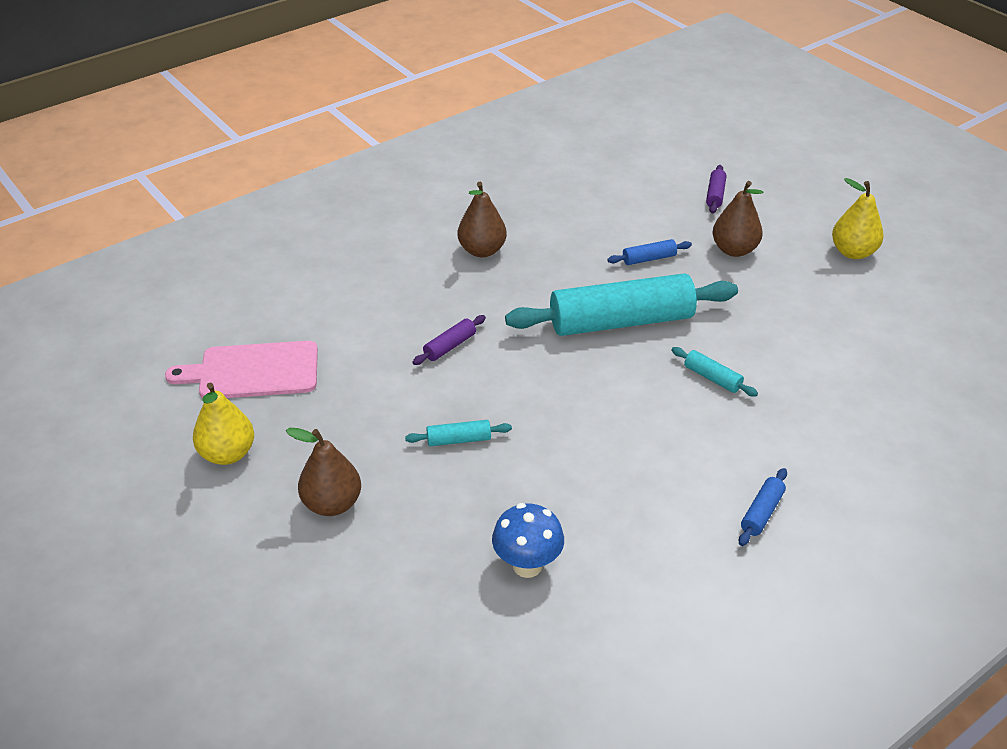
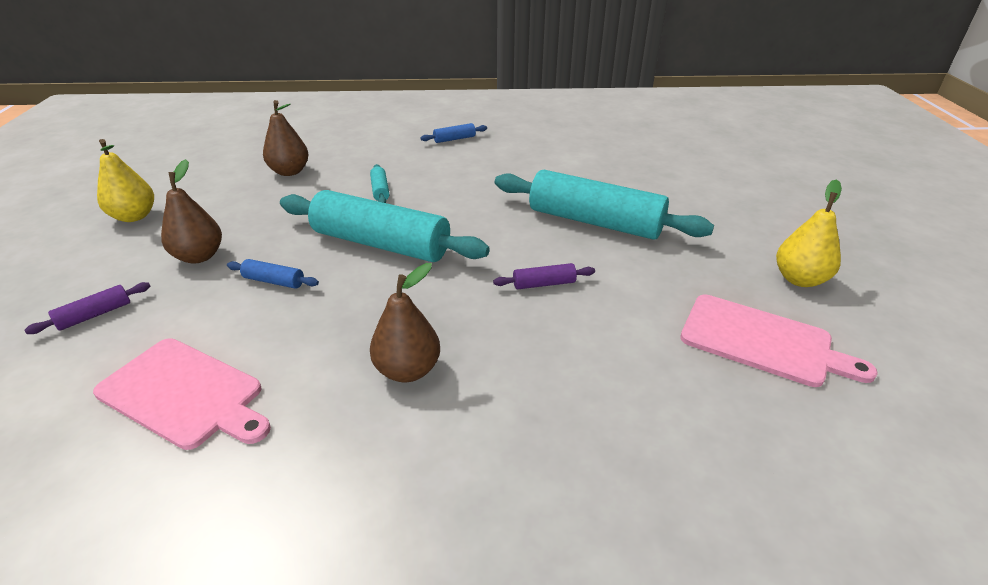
camera: 145 degrees left, 5 degrees down
(332, 504) = (715, 221): brown pear -> brown pear (290, 171)
(459, 440) = (595, 222): turquoise rolling pin -> turquoise rolling pin, size x2.48
(527, 565) = (603, 161): blue mushroom -> none
(587, 191) = (184, 393): none -> pink cutting board

